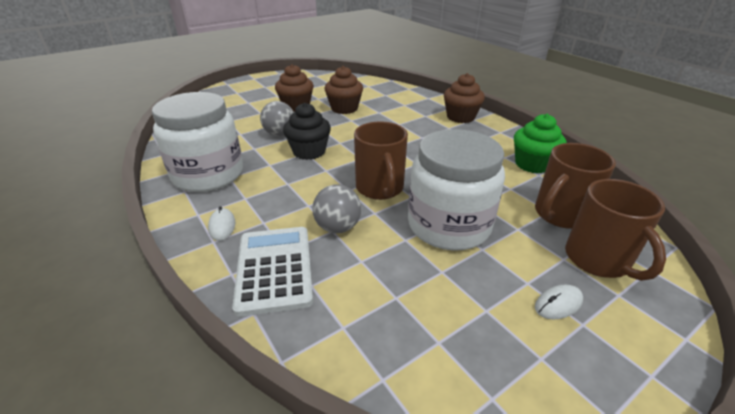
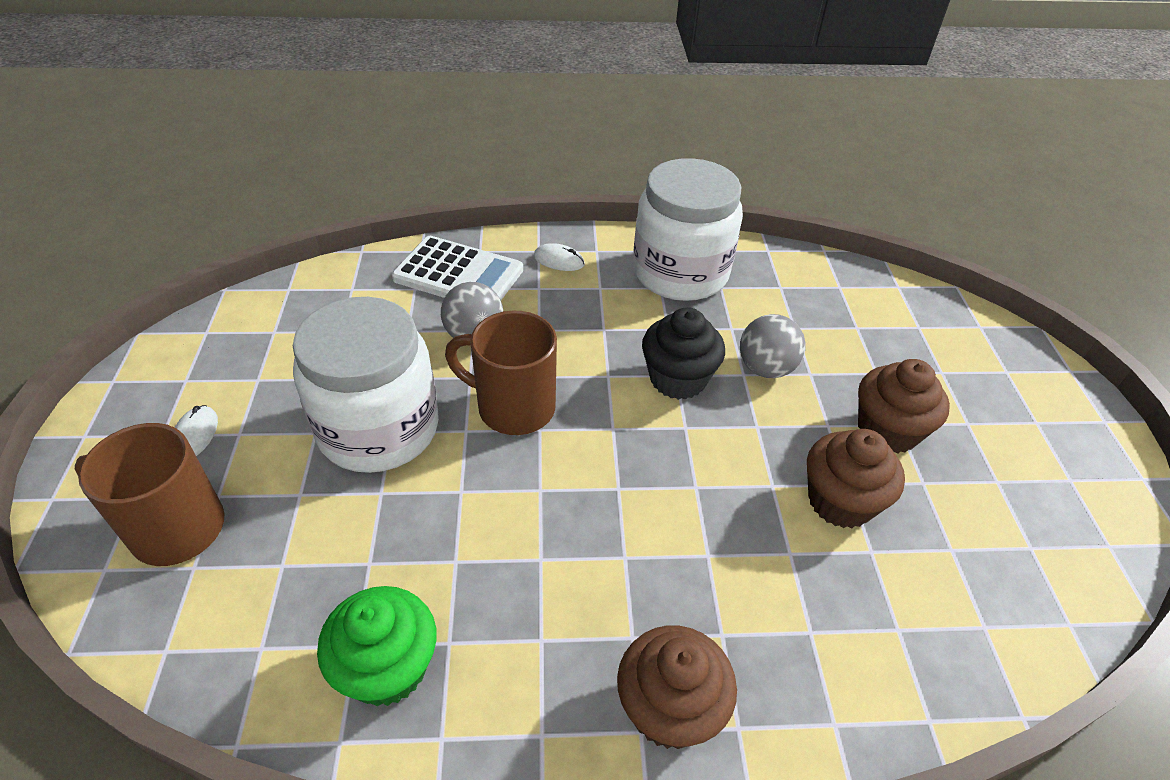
camera: 120 degrees right, 10 degrees up
(560, 215) = (262, 569): brown mug -> none

